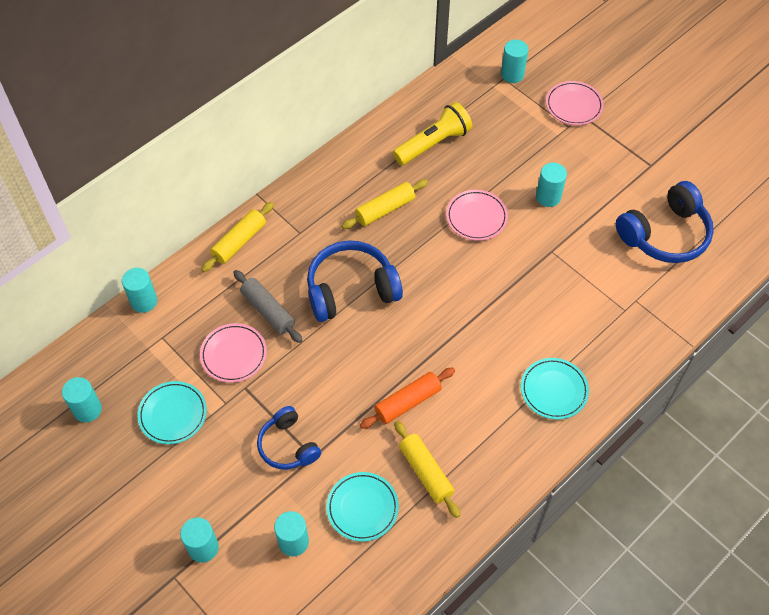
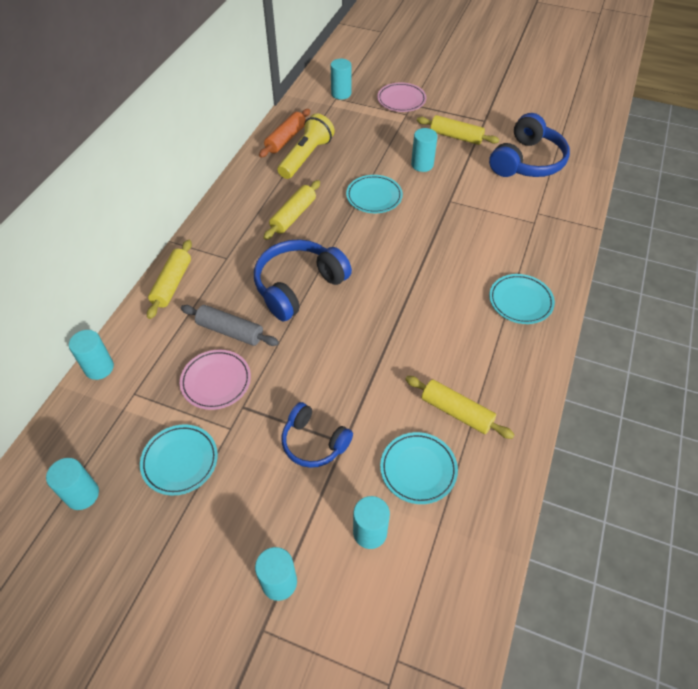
camera: 25 degrees left, 5 degrees down
(408, 402) = (404, 359): orange rolling pin -> orange rolling pin (286, 139)
(476, 217) = (374, 196): pink plate -> turquoise plate
(606, 175) = (456, 137): none -> yellow rolling pin

